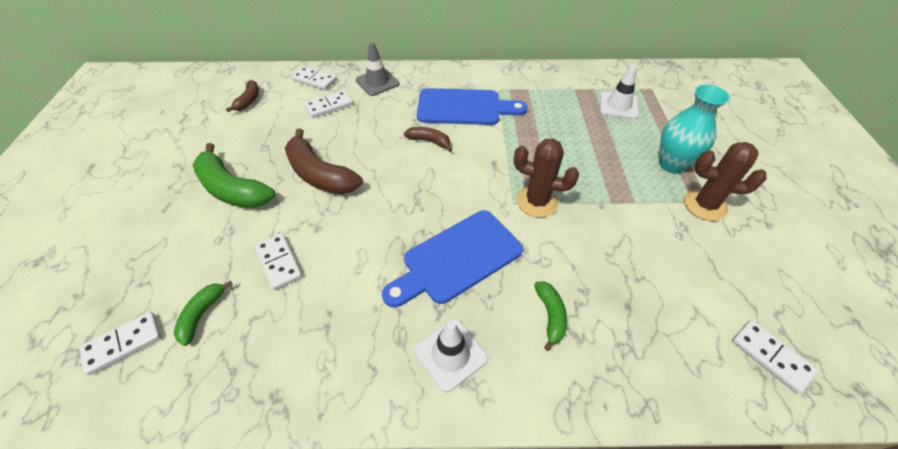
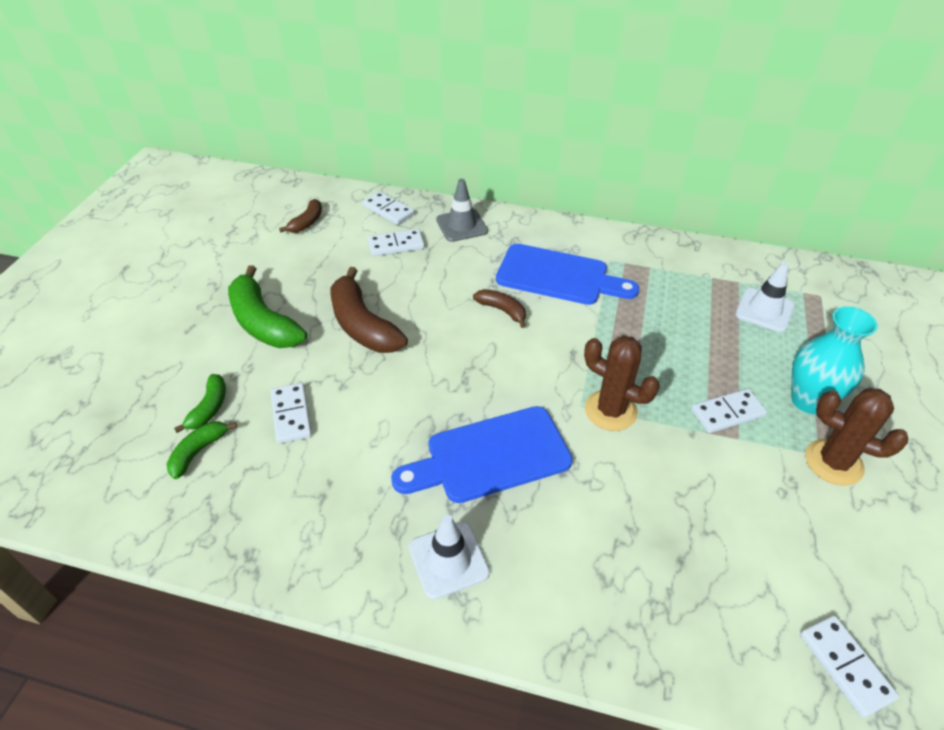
camera: 15 degrees right, 5 degrees down
(123, 343) = (116, 462): white domino -> white domino (727, 413)
(550, 316) = (579, 547): green banana -> green banana (209, 408)

